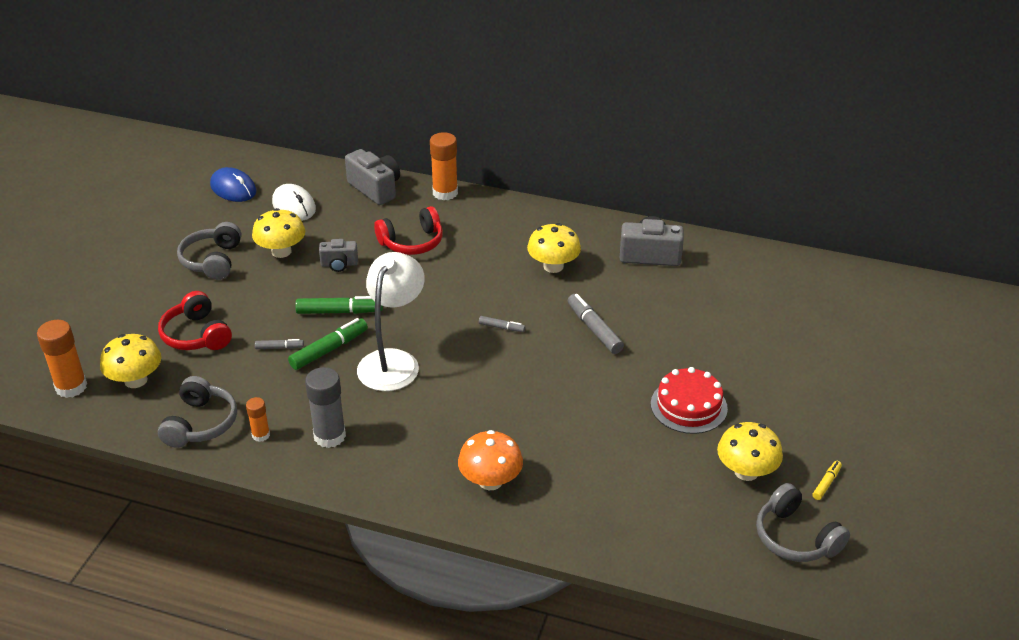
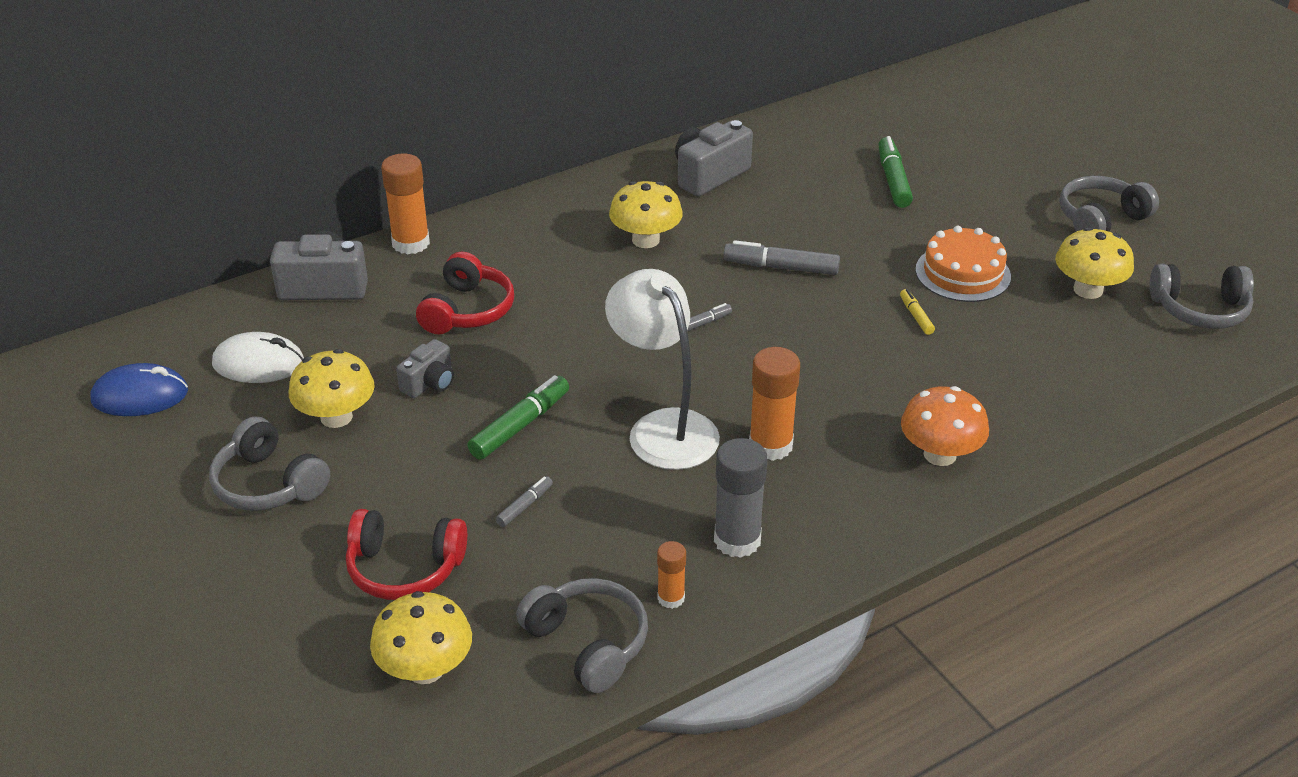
camera: 50 degrees left, 0 degrees up
(71, 387) = (357, 743): orange glue stick -> orange glue stick (770, 445)
(329, 350) = (580, 467): green marker -> green marker (893, 180)
(688, 406) = (963, 273): red cake -> orange cake
(826, 483) = (1146, 256): yellow marker -> yellow marker (916, 316)
(841, 442) = (1100, 219): none -> grey headphones

